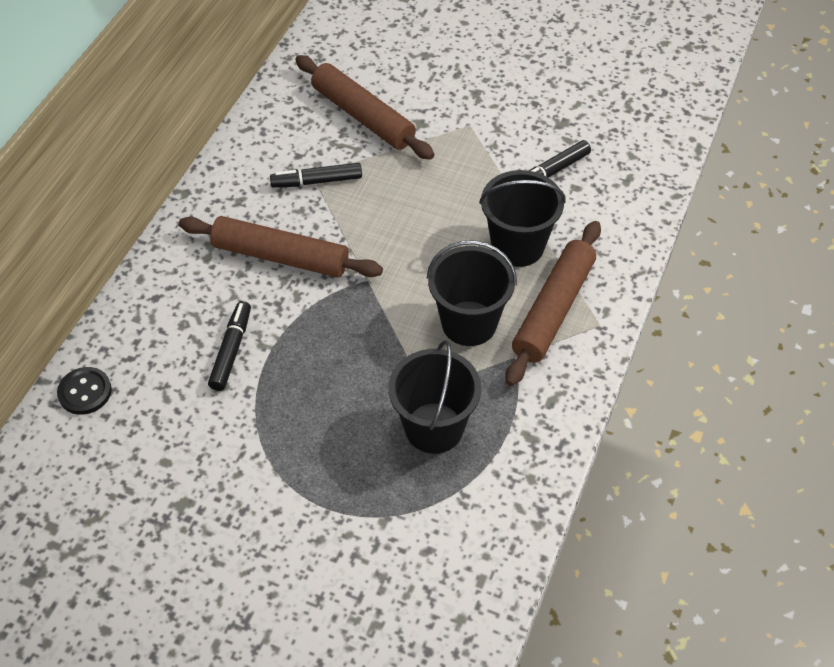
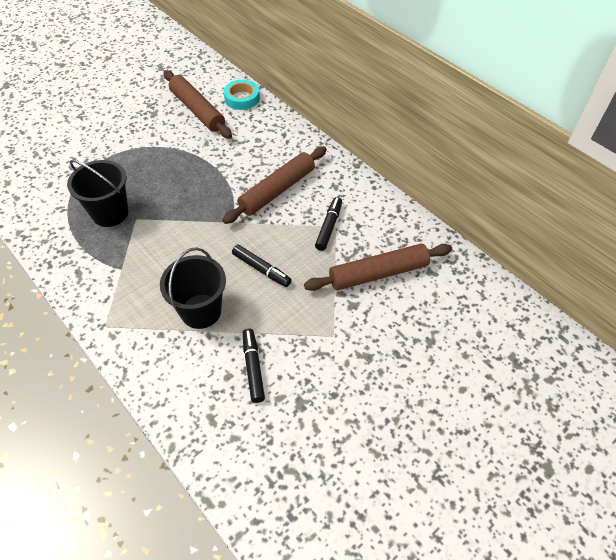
camera: 115 degrees right, 0 degrees up
(85, 392) = (242, 98): black button -> turquoise tape
(231, 350) = (226, 152): black marker -> black marker (261, 269)
(469, 323) = (162, 257): black bucket -> none
(553, 309) = (137, 306): brown rolling pin -> brown rolling pin (197, 110)

